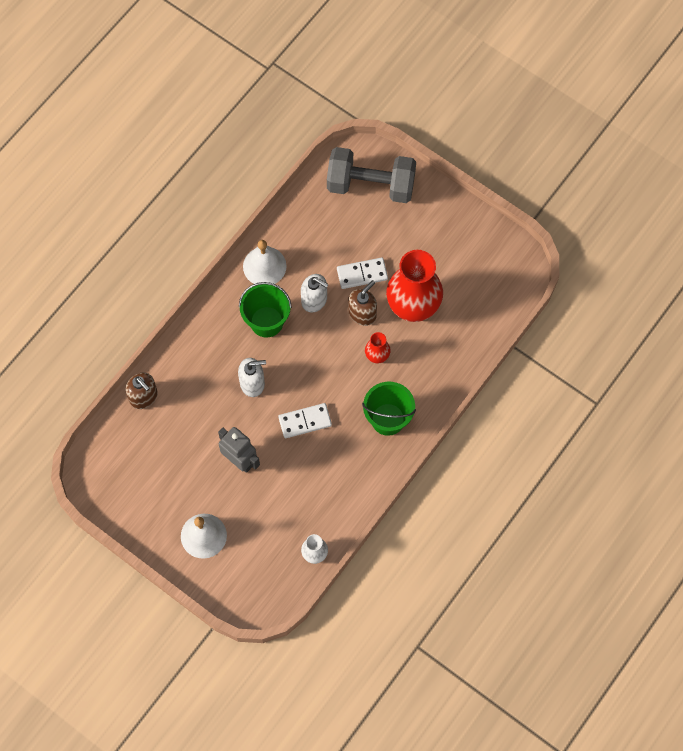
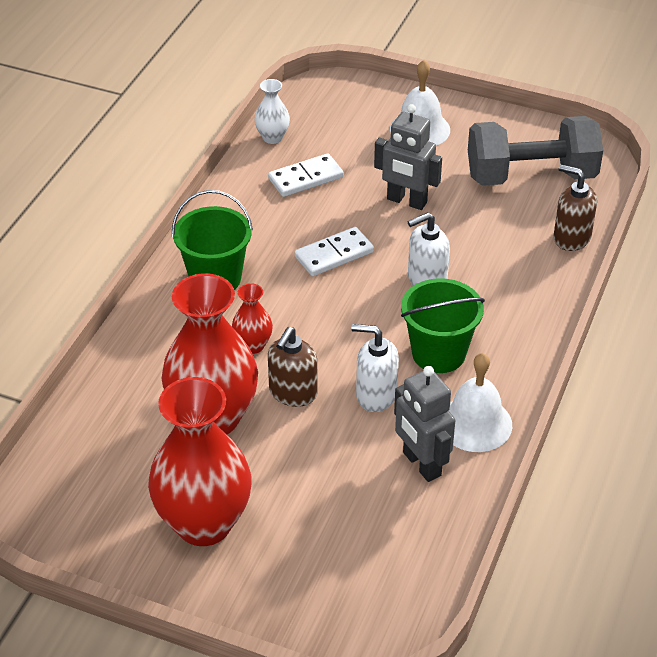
camera: 165 degrees right, 25 degrees down
(304, 246) = (421, 464): none -> grey robot
(362, 274) = (311, 445): white domino -> white domino (306, 178)
(371, 185) = (340, 585): grey dumbbell -> grey dumbbell (531, 176)
(433, 238) = (204, 524): none -> red vase

